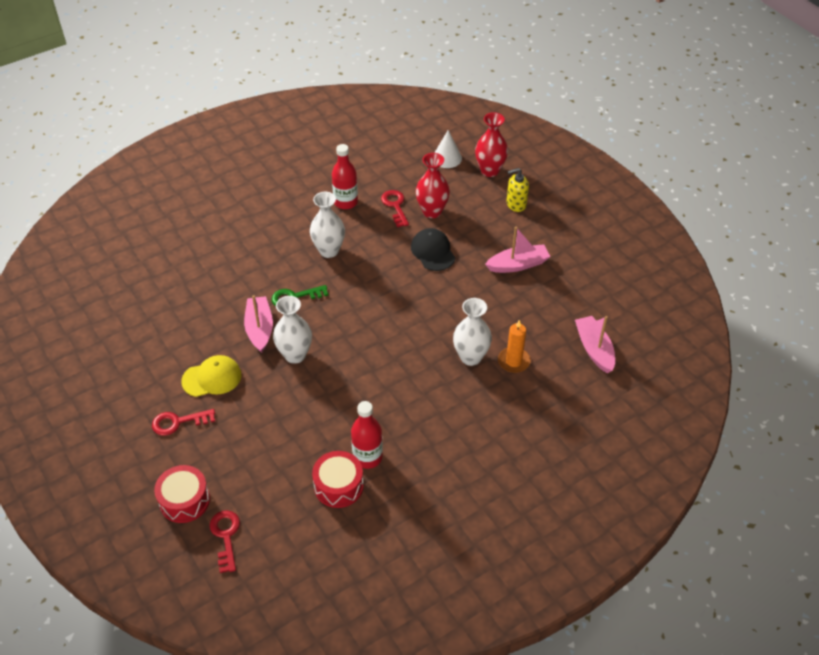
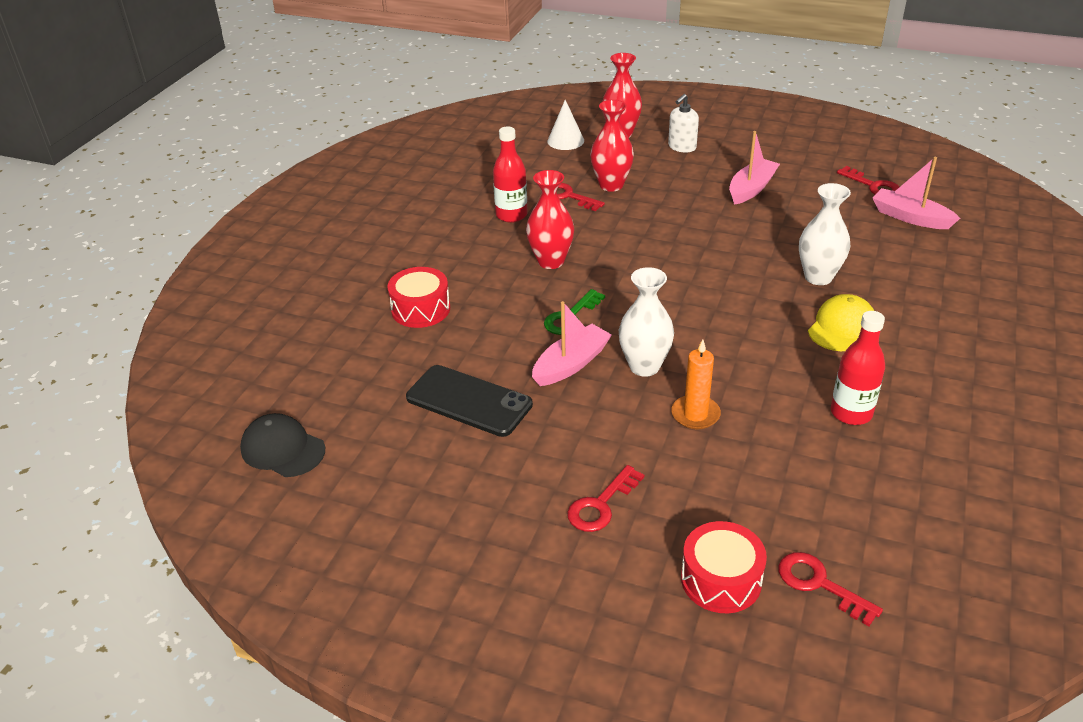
camera: 35 degrees left, 10 degrees down
(185, 319) = (469, 401): none -> black phone
(212, 378) = (580, 438): yellow cap -> yellow cap (842, 327)
(259, 329) = (571, 364): pink boat -> pink boat turned 90 degrees clockwise
(329, 251) = (551, 261): white vase -> red vase
(338, 486) = (862, 456): red drum -> red drum (420, 309)
(433, 251) = (658, 214): black cap -> black cap (282, 449)
(513, 361) = (860, 261): orange candle -> orange candle (695, 414)
(516, 204) = (682, 147): yellow soap dispenser -> white soap dispenser
(604, 309) = (873, 186): none -> red key

